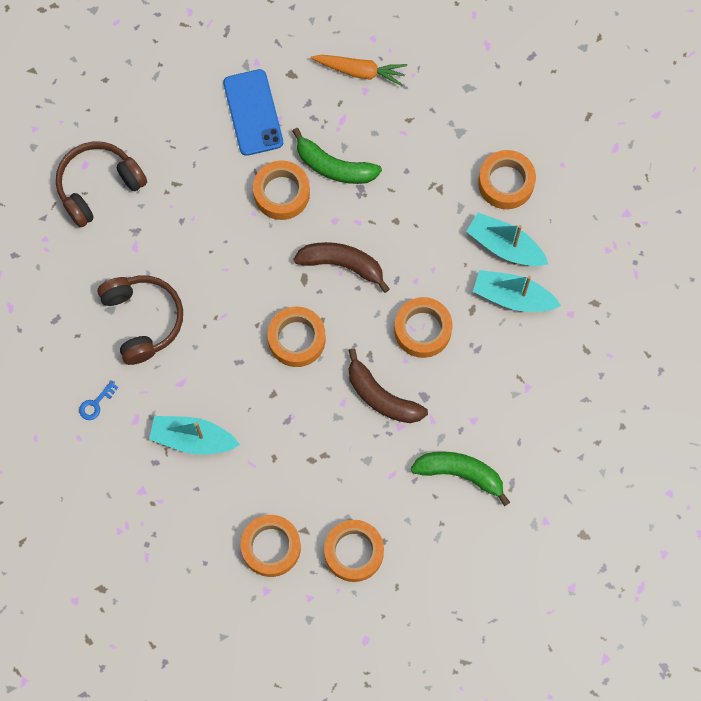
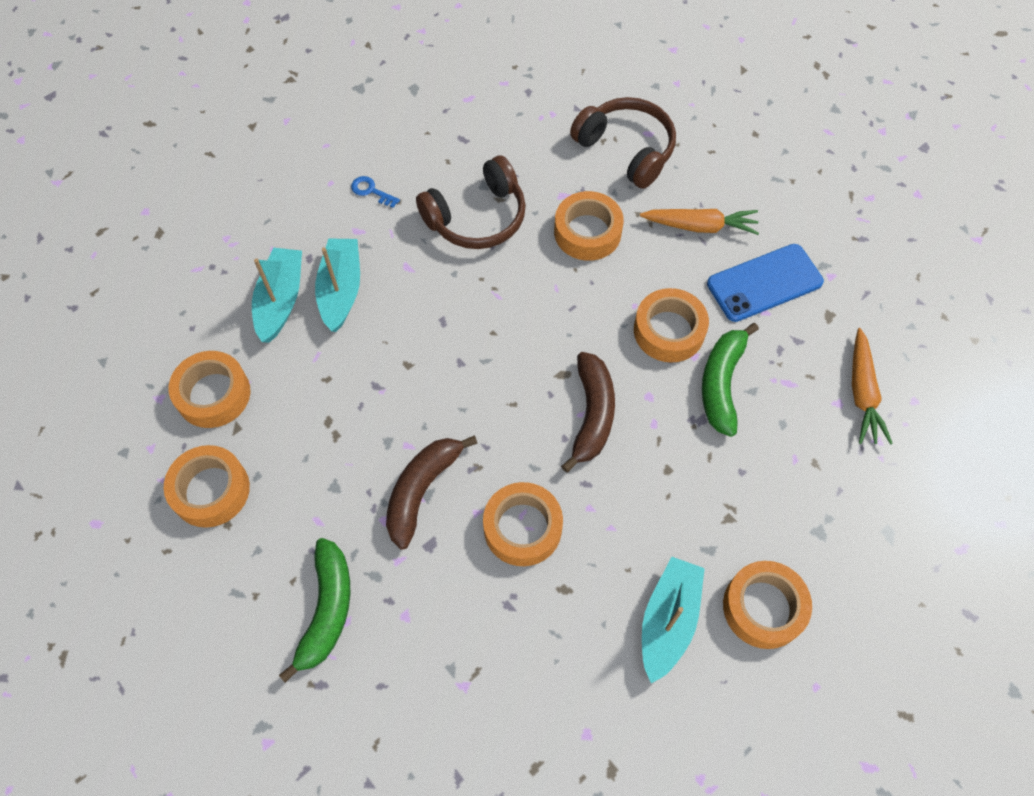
camera: 80 degrees right, 10 degrees down
(189, 147) = (700, 226): none -> orange carrot
(296, 339) = (482, 379): orange tape -> orange tape (587, 232)
(513, 297) = (595, 643): turquoise boat -> turquoise boat (280, 300)

